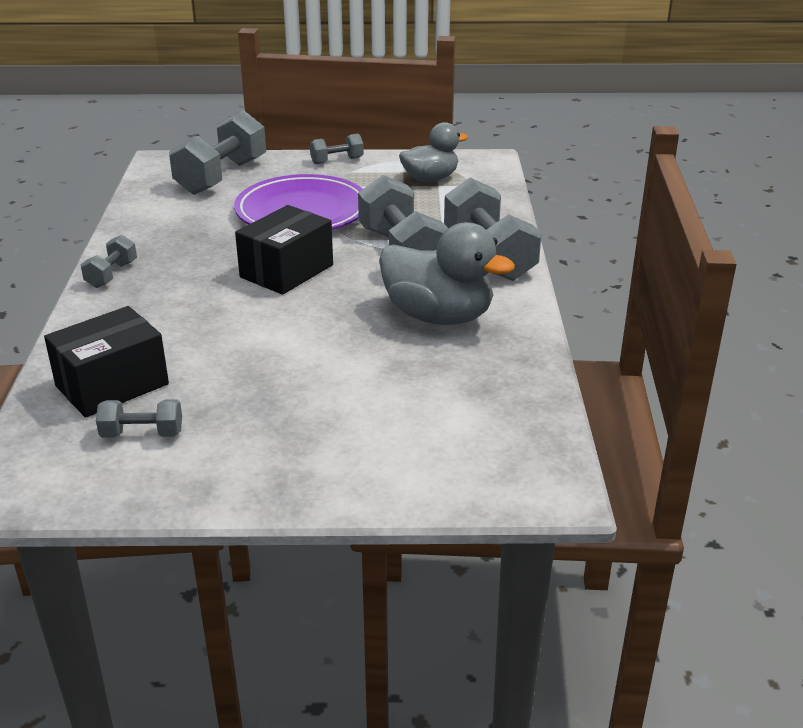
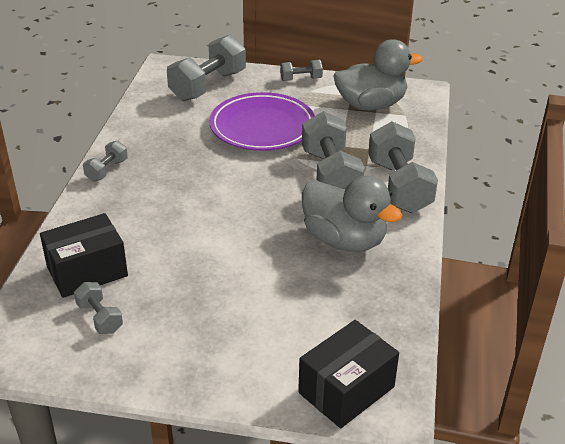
camera: 10 degrees right, 5 degrees up
(142, 434) = (100, 318): grey dumbbell -> grey dumbbell turned 45 degrees clockwise
(286, 271) = (237, 182): black box -> black box (346, 390)
(430, 179) = (371, 105): grey duck -> grey duck, size x1.51

